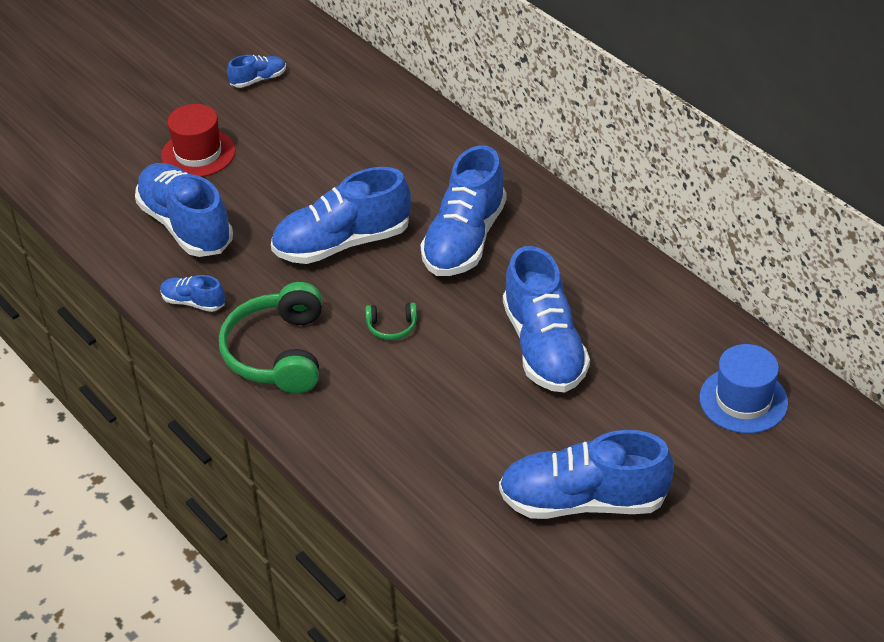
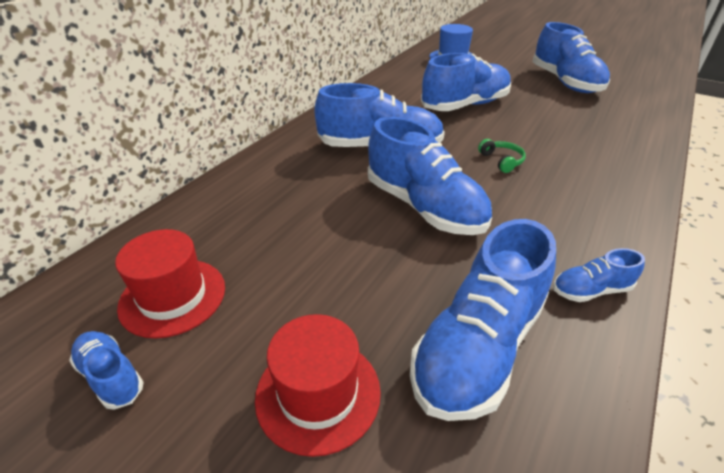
camera: 110 degrees left, 5 degrees down
(193, 302) = (591, 290): blue shoe -> blue shoe turned 75 degrees clockwise
(278, 353) = (588, 210): green headphones -> none
(310, 100) = (173, 296): none -> red hat

